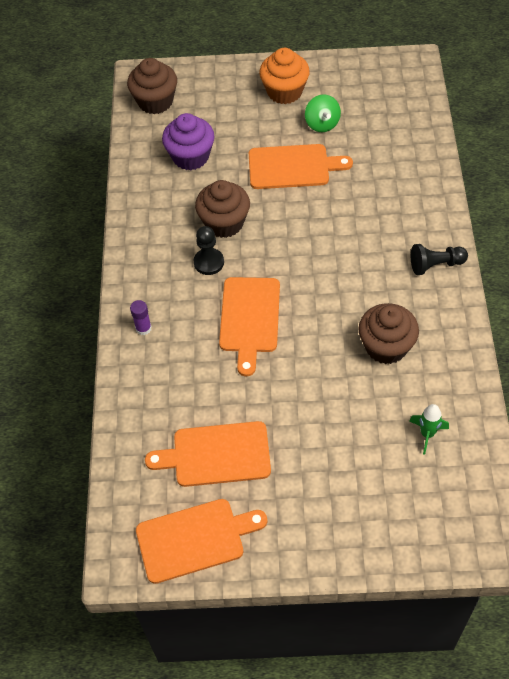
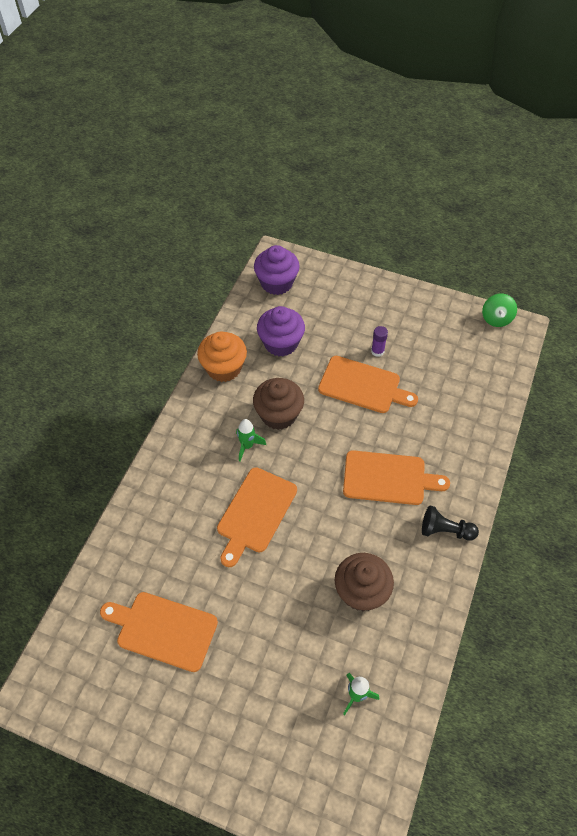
camera: 20 degrees right, 0 degrees up
(143, 328) = (163, 484): purple glue stick -> purple glue stick (377, 351)
(155, 101) = (276, 283): brown cupcake -> purple cupcake
(195, 539) = (104, 702): orange cutting board -> orange cutting board (388, 478)
(209, 262) = (247, 446): black pawn -> green rocket
(284, 91) = (390, 313): orange cupcake -> orange cupcake (224, 368)
(322, 124) = (408, 355): green spinning top -> green spinning top (496, 319)

